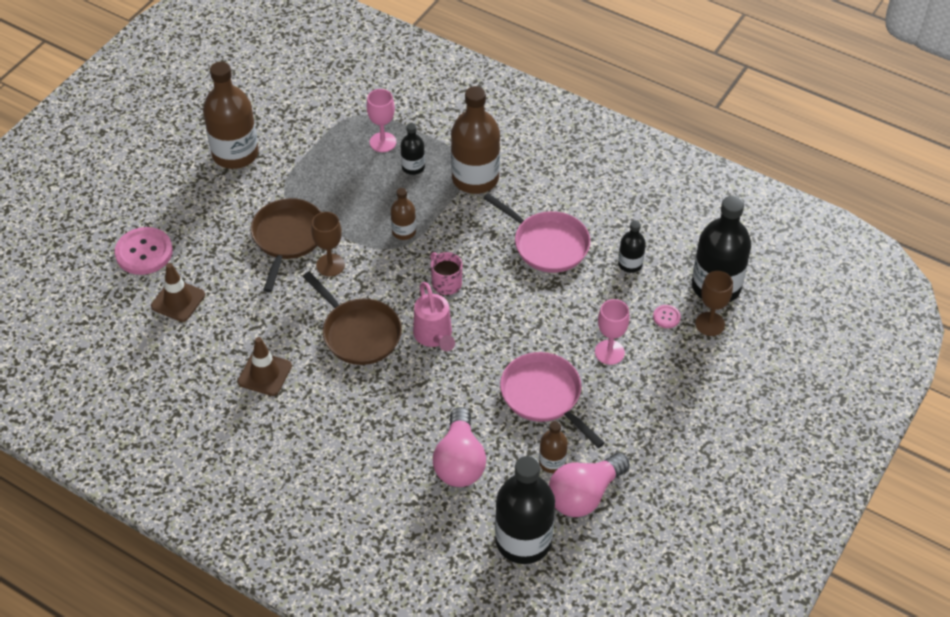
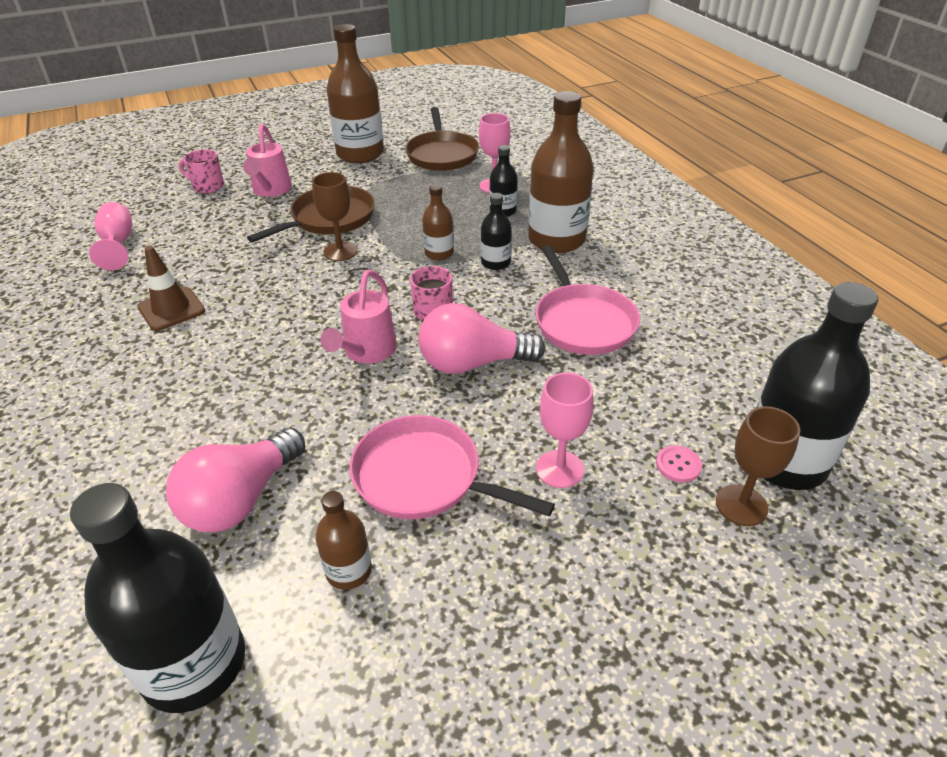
camera: 35 degrees right, 10 degrees down
(144, 252) = (207, 186): pink button -> pink mug
(146, 343) = (118, 244): none -> pink goblet
(178, 300) = (184, 226): brown traffic cone -> none
(205, 231) = (271, 190): none -> pink watering can
(359, 333) = (297, 315): brown pan -> brown pan (442, 154)
(544, 396) = (423, 477): pink pan -> pink pan turned 60 degrees counterclockwise
(584, 495) = (345, 649): pink light bulb -> pink light bulb (473, 363)
(630, 264) = (673, 383): black bottle -> black bottle (495, 263)

